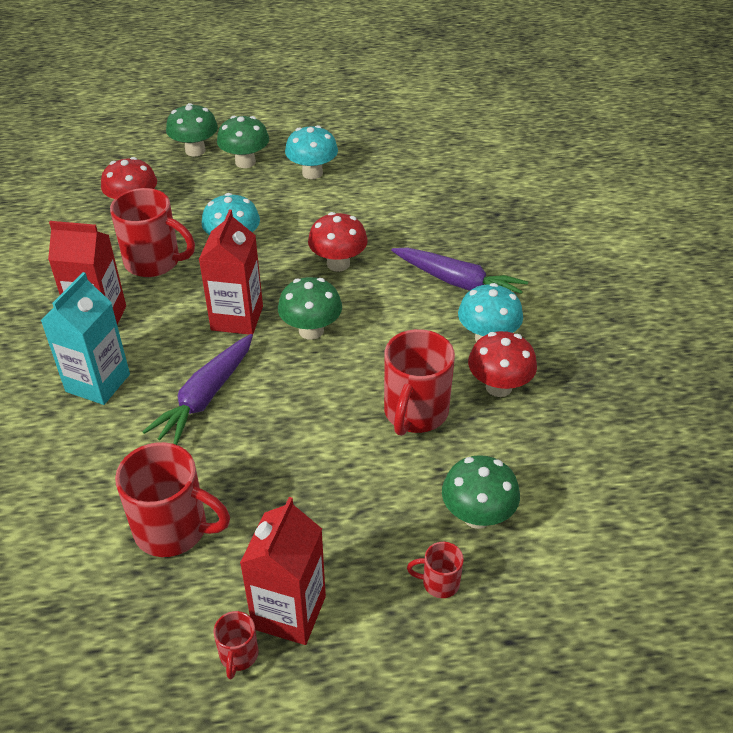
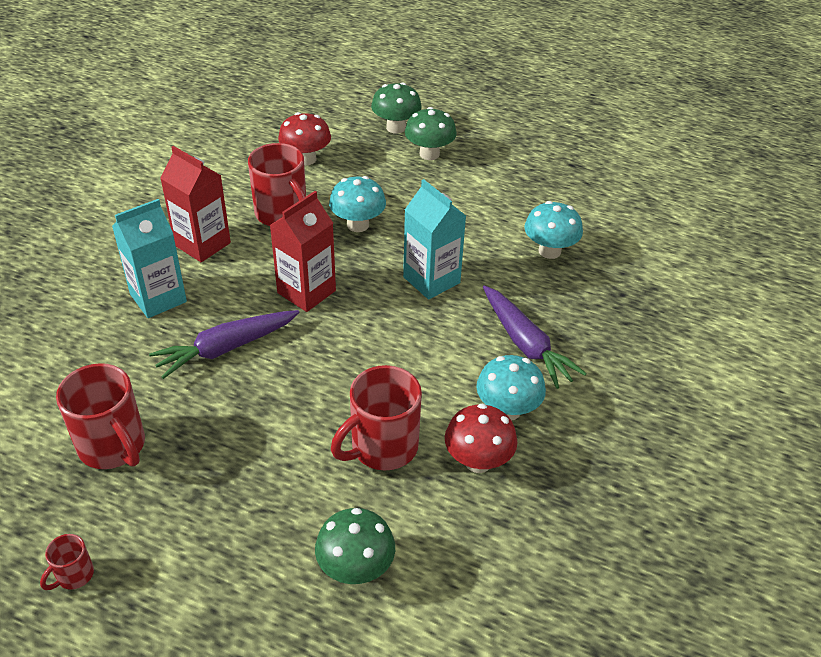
camera: 30 degrees right, 0 degrees up
(289, 612) = (138, 563): red carton -> none
(311, 330) = (357, 330): green mushroom -> none
(312, 173) = (480, 186): turquoise mushroom -> turquoise mushroom (549, 251)
(338, 264) = (431, 280): red mushroom -> turquoise carton
(439, 583) = (273, 608): red mug -> none

